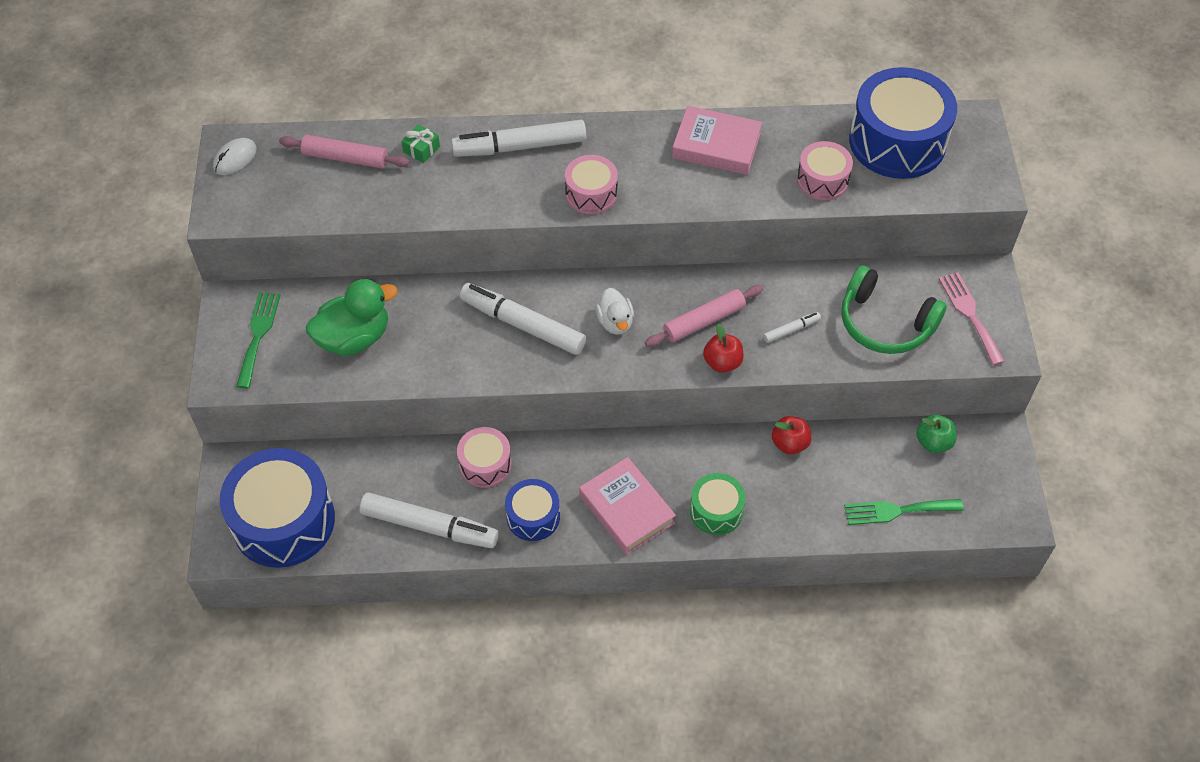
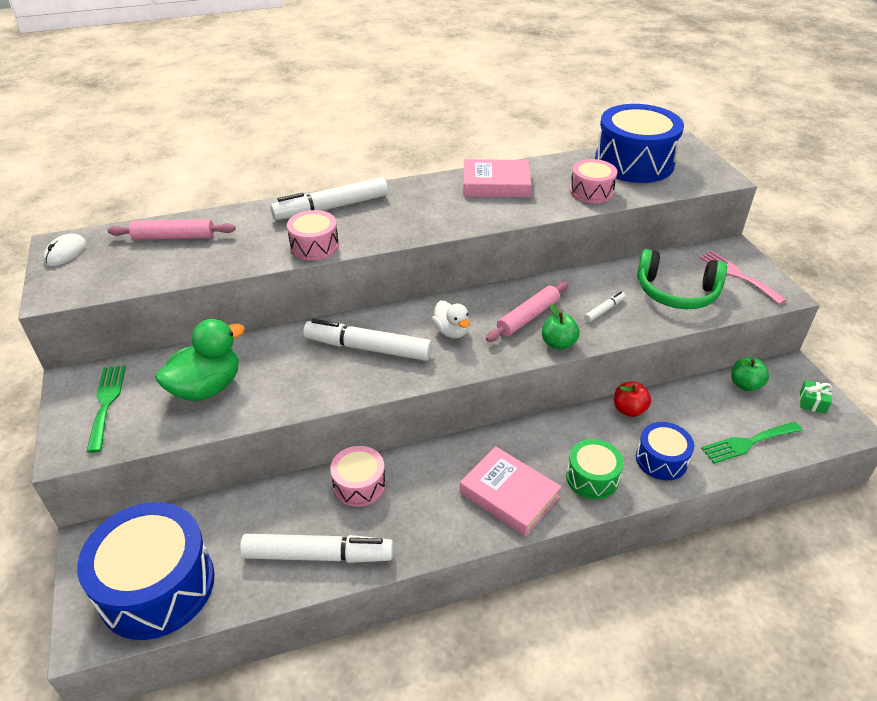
camera: 15 degrees left, 15 degrees down
(421, 149) = (244, 221): green gift -> green gift (812, 402)
(533, 516) = (421, 522): blue drum -> blue drum (661, 460)
(591, 194) = (405, 227): pink drum -> pink drum (314, 246)
(722, 362) = (558, 343): red apple -> green apple

